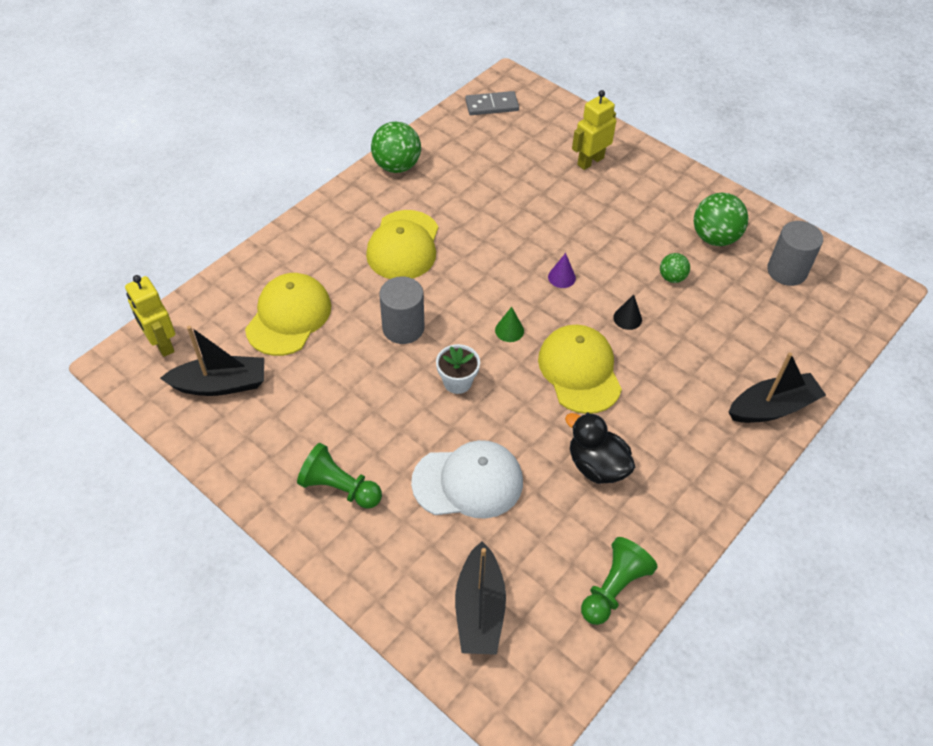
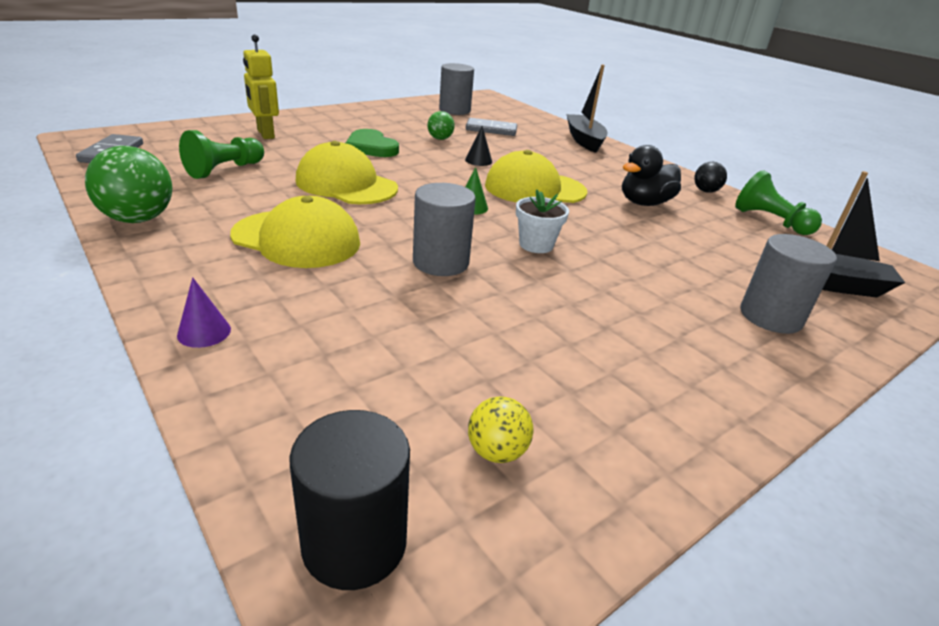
camera: 80 degrees left, 20 degrees down
(162, 344) = (354, 542): yellow robot -> black cylinder
(220, 384) = (496, 451): black boat -> yellow ball
(288, 317) = (371, 351): yellow cap -> yellow cap (346, 184)
(339, 488) = (699, 348): green pawn -> green pawn (224, 170)
(400, 545) = (770, 316): none -> grey cylinder
(468, 482) = (673, 262): white cap -> none
(561, 277) = (412, 173): purple cone -> purple cone (204, 332)
(607, 235) = (371, 147): none -> green heart
(671, 531) = (705, 191): none -> black ball
(714, 238) = (405, 119): green ball -> none
(739, 314) = (491, 130): none -> grey domino

